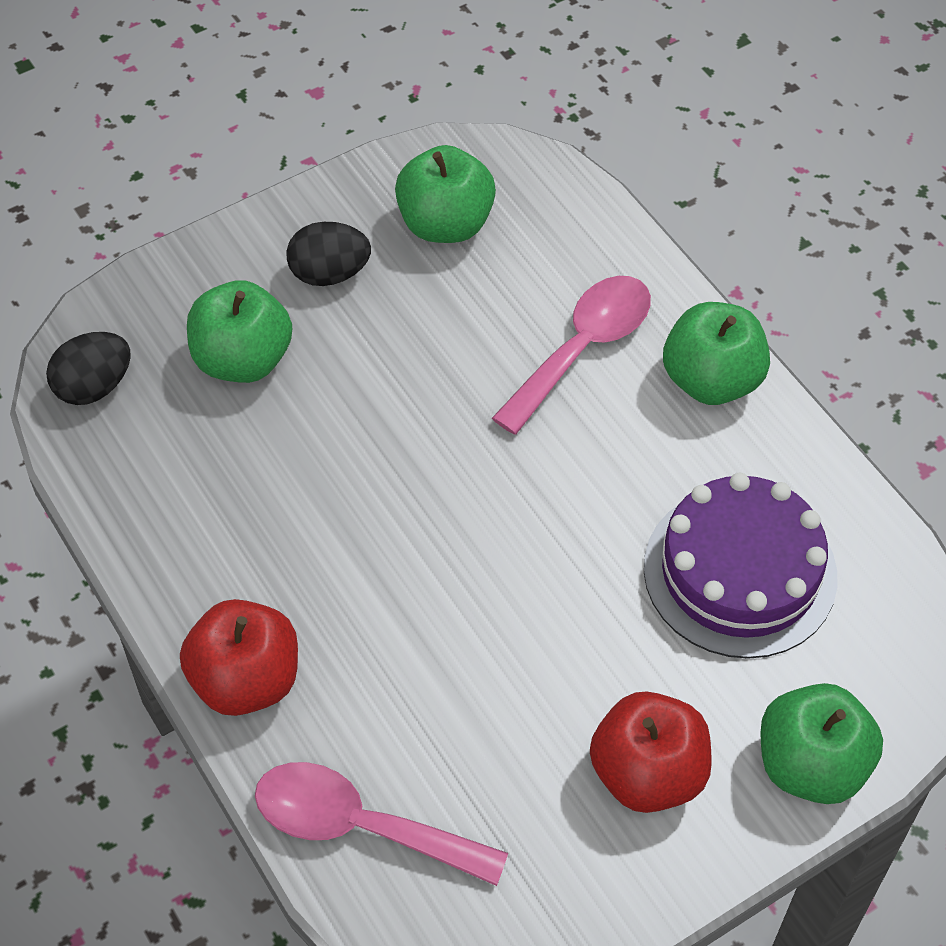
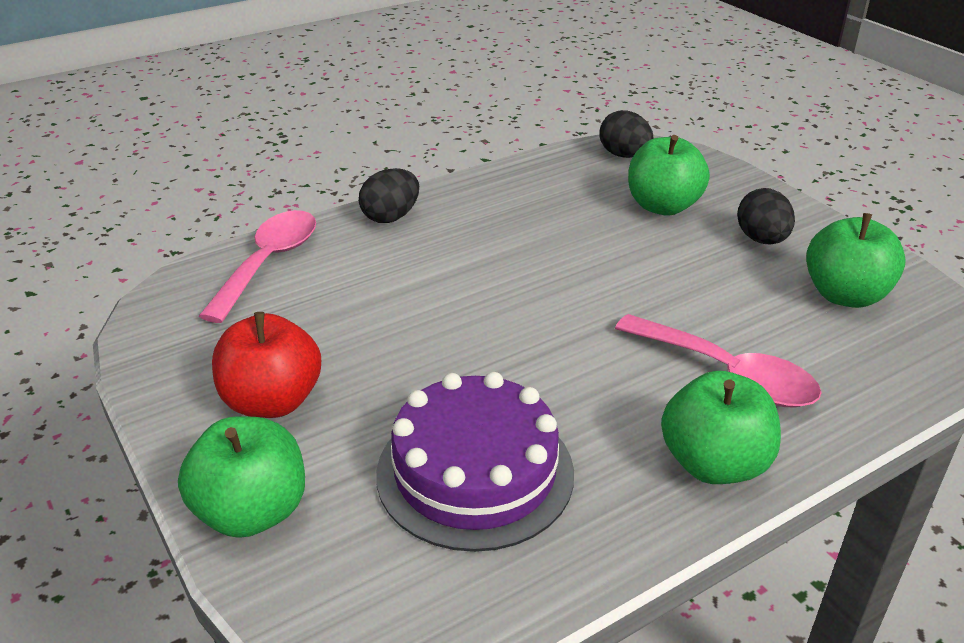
camera: 90 degrees right, 20 degrees down
(246, 680) = (391, 217): red apple -> black egg

